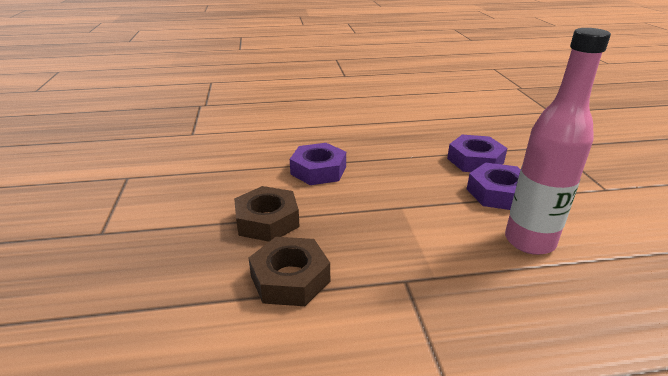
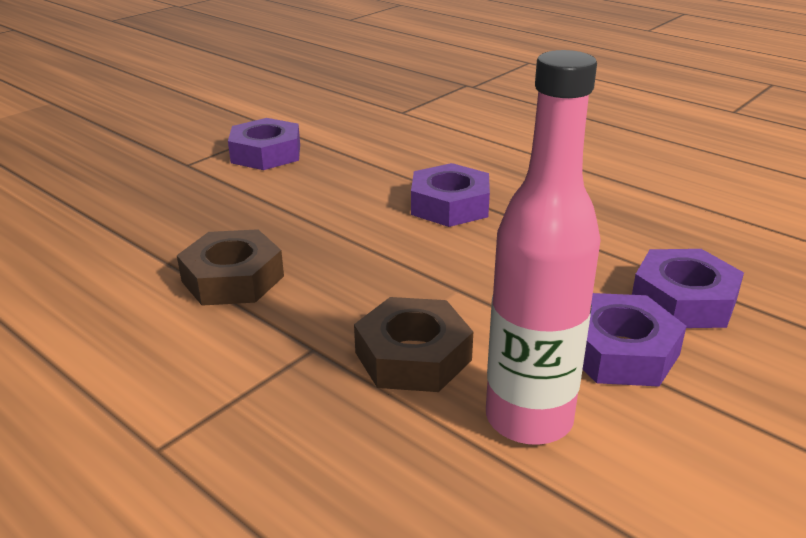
camera: 50 degrees right, 0 degrees up
(151, 196) = (266, 153): none -> purple nut
(267, 221) = (308, 223): brown nut -> brown nut (413, 356)

